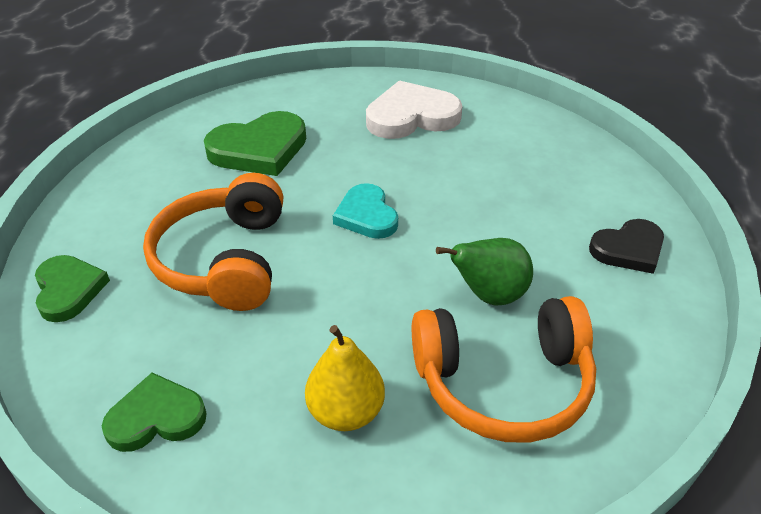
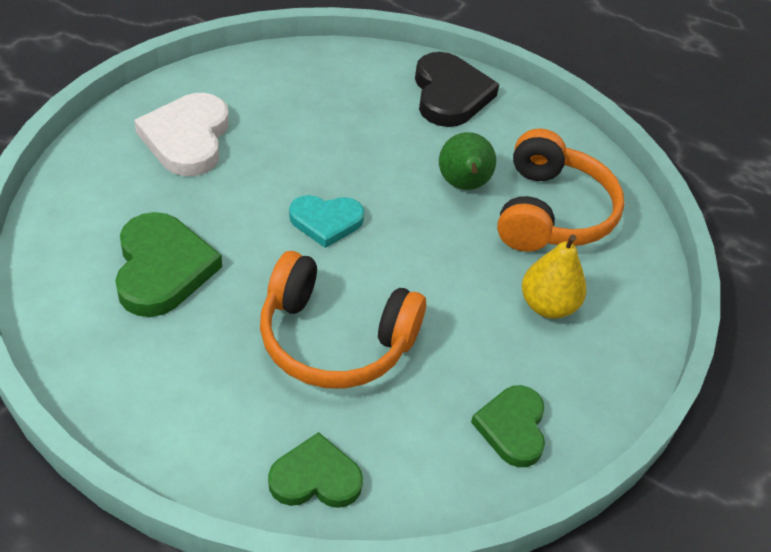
camera: 75 degrees left, 5 degrees up
(628, 249) = (450, 94): black heart -> black heart, size x1.54

